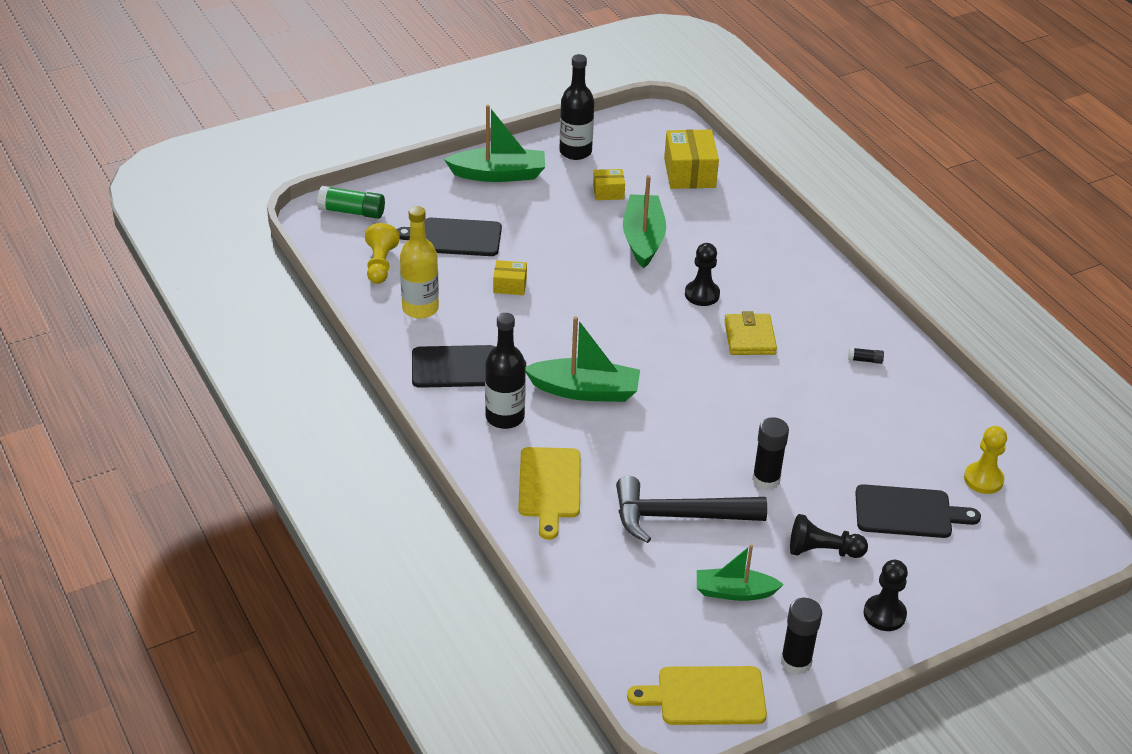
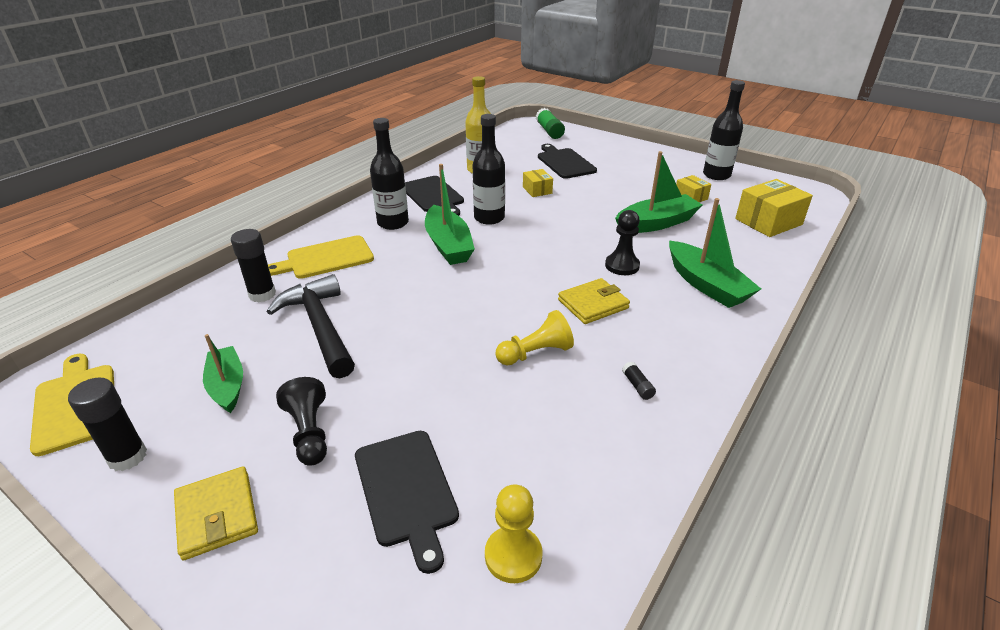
camera: 65 degrees right, 5 degrees down
(380, 264) = (510, 149): yellow pawn -> yellow pawn (535, 353)
(498, 174) = (649, 158): green boat -> green boat (706, 285)
(548, 343) = (489, 218): none -> black bottle
(766, 480) = (399, 365): black glue stick -> black glue stick (262, 294)
(884, 614) = (217, 515): black pawn -> yellow wallet

